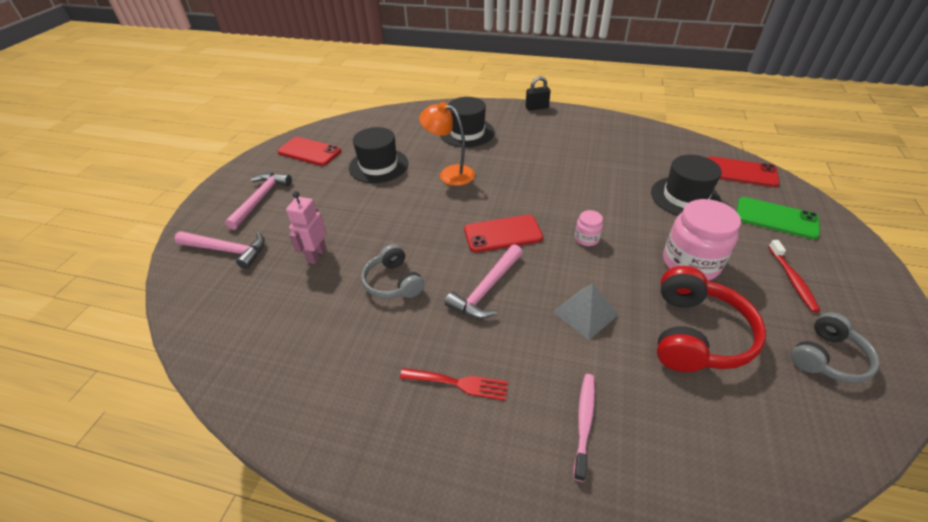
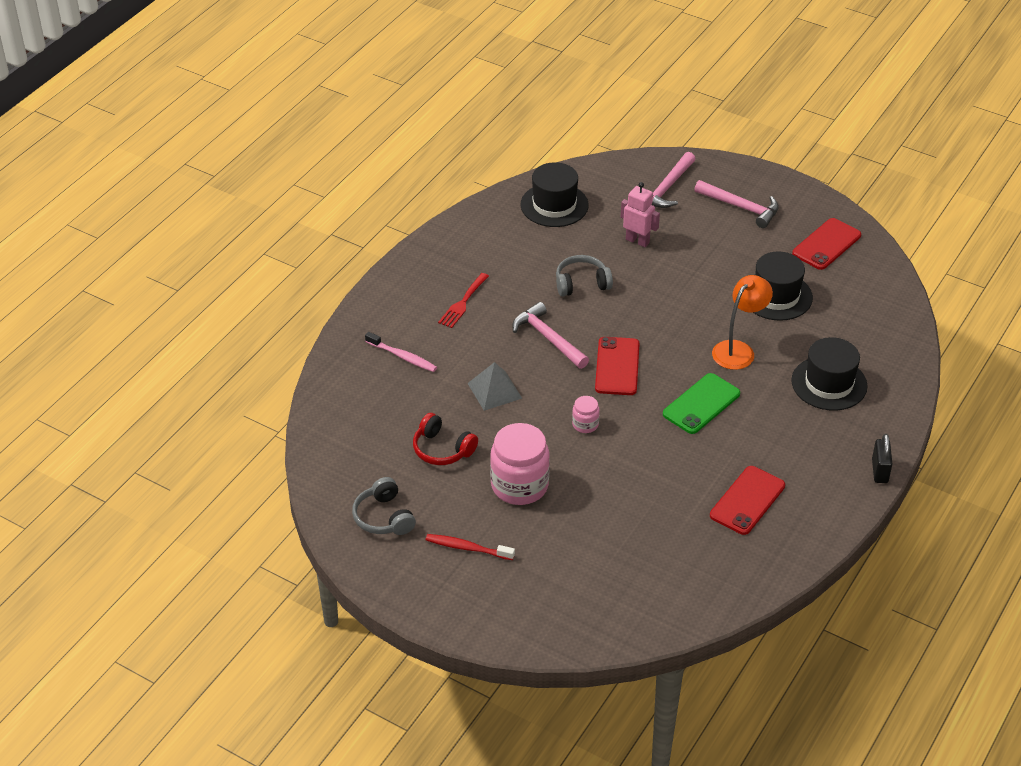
camera: 105 degrees right, 0 degrees up
(685, 197) = (619, 532): black hat -> black hat (554, 205)
(696, 334) = (442, 449): red headphones -> red headphones, size x0.63
(740, 172) = (647, 610): red phone -> red phone (747, 501)
(776, 218) = (553, 591): green phone -> green phone (701, 404)

